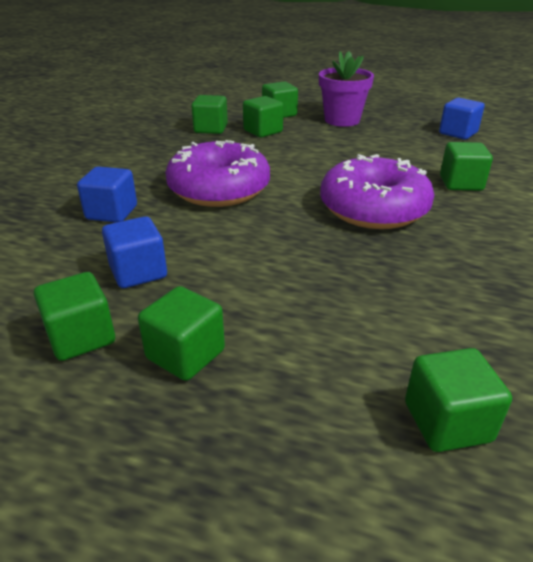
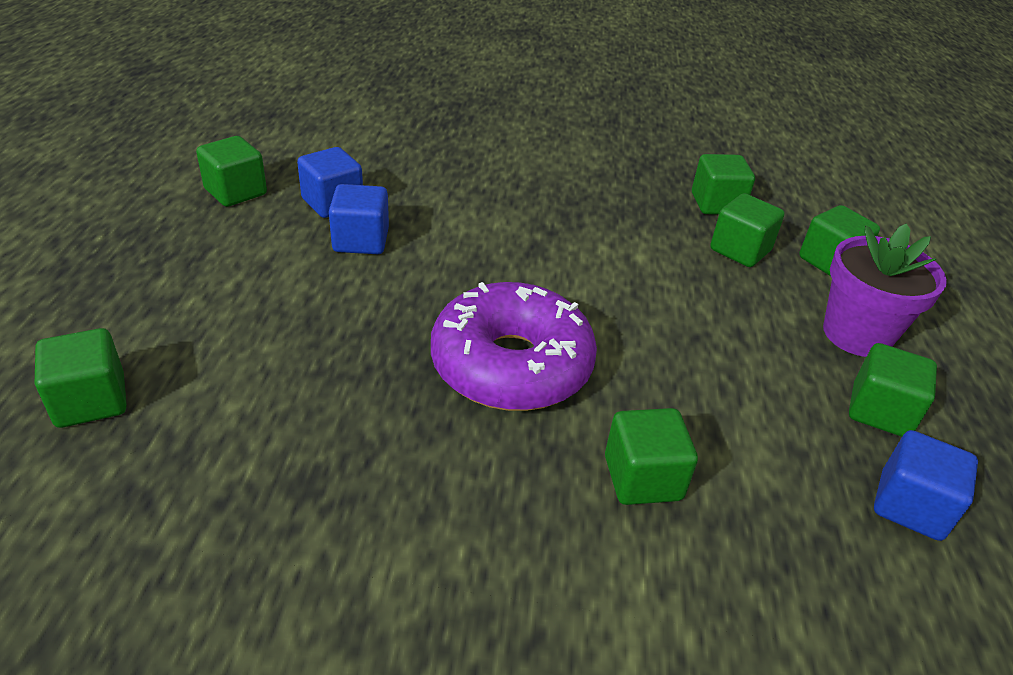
camera: 75 degrees right, 5 degrees up
(112, 213) = (444, 170): blue cube -> blue cube (361, 240)
(185, 354) = (207, 244): green cube -> green cube (880, 411)
(219, 189) = (524, 230): purple donut -> none

